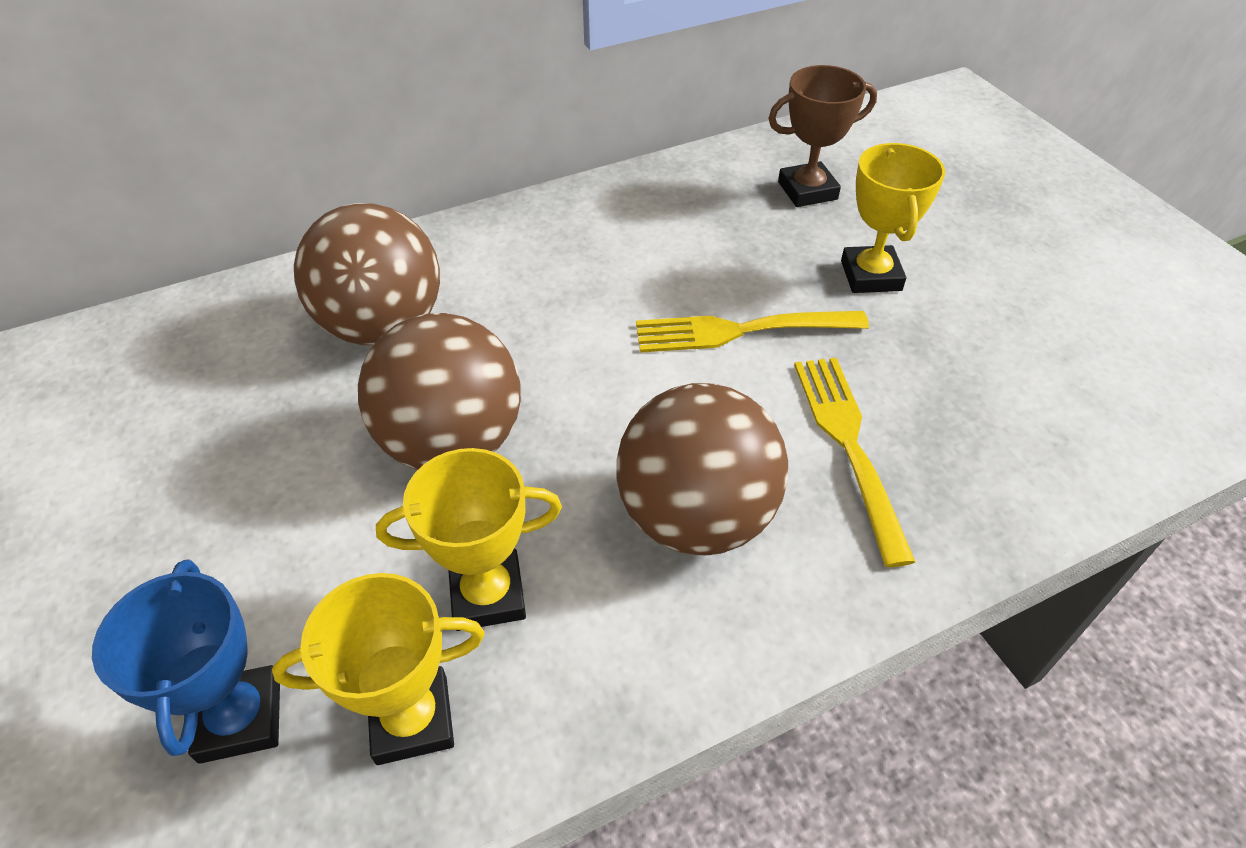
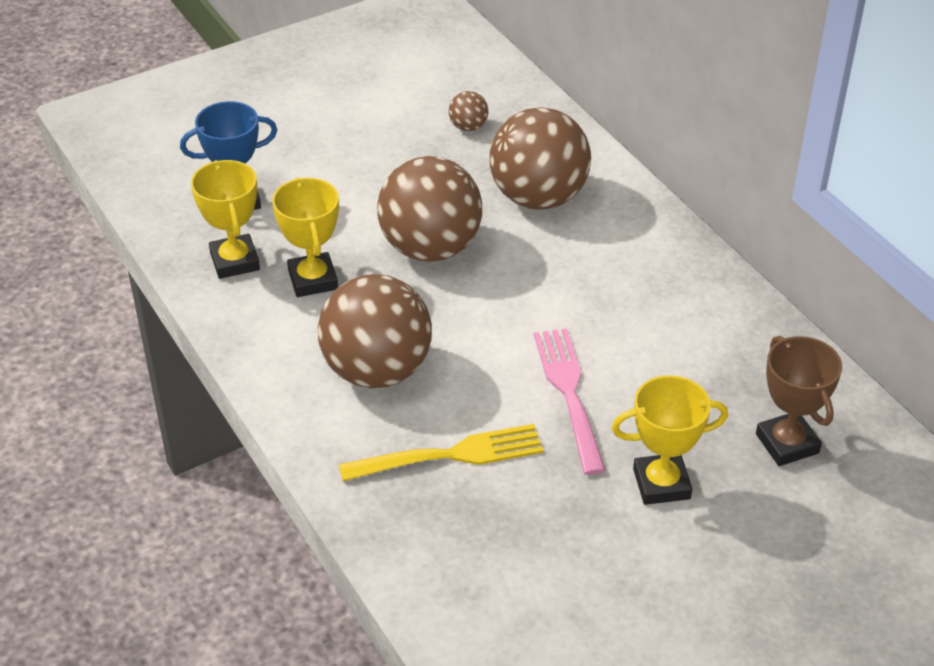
camera: 85 degrees right, 5 degrees down
(197, 384) = (468, 127): none -> brown ball
(742, 330) = (570, 394): yellow fork -> pink fork

